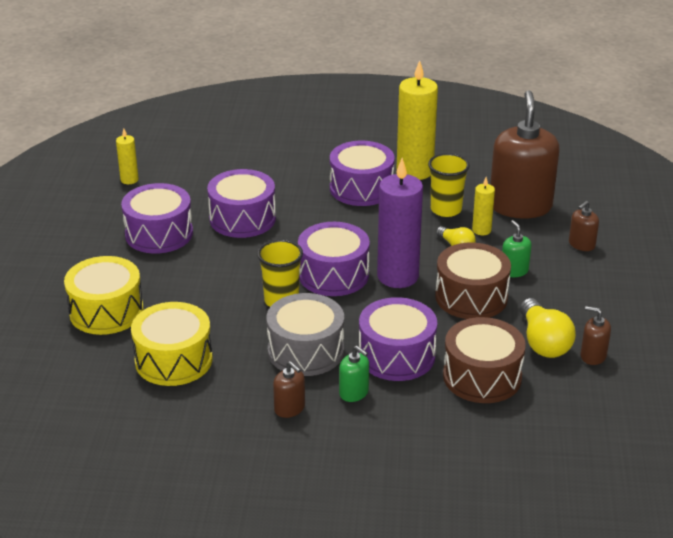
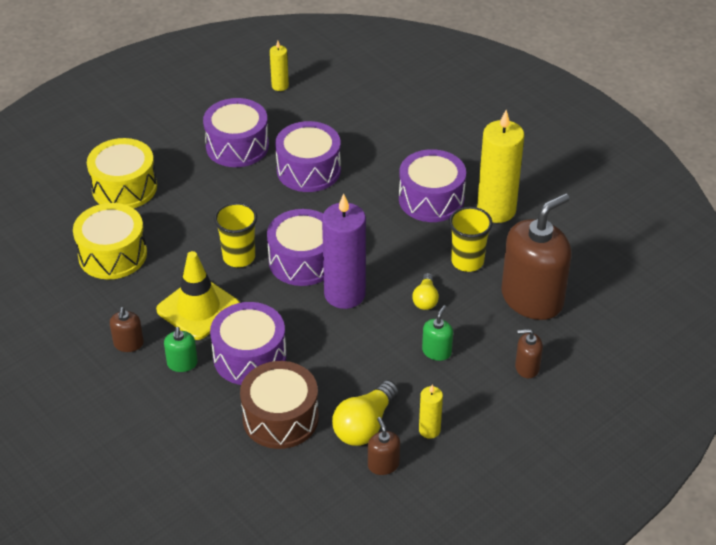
camera: 45 degrees right, 10 degrees up
(305, 351) = (198, 308): grey drum -> yellow traffic cone
(471, 297) = (370, 350): brown drum -> none
(481, 230) = (467, 299): yellow candle -> yellow candle (429, 430)

